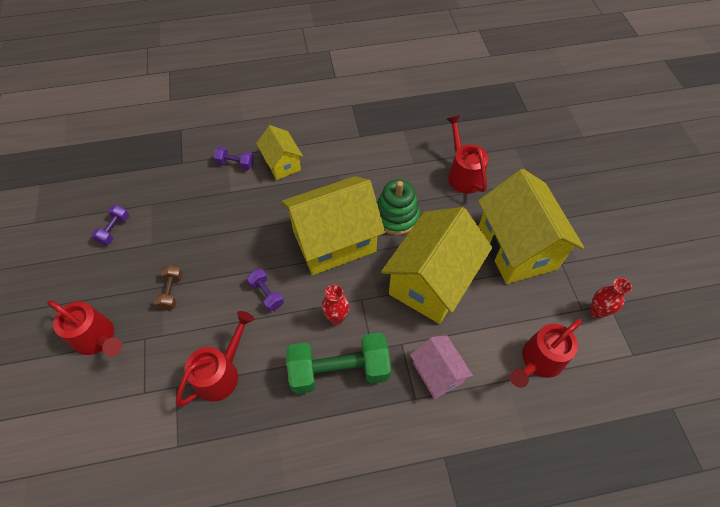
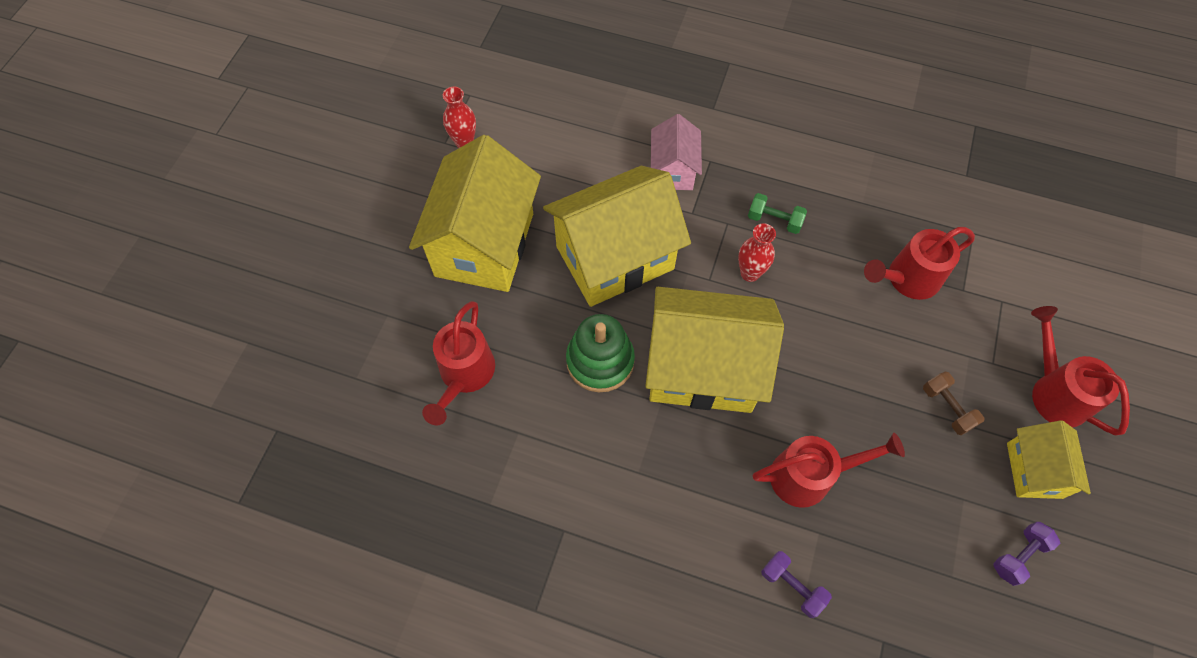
camera: 150 degrees left, 5 degrees up
(171, 292) = (947, 408): brown dumbbell -> brown dumbbell turned 60 degrees counterclockwise
(267, 294) = (822, 342): purple dumbbell -> none
(282, 164) = (716, 543): yellow house -> yellow house (1034, 470)
(339, 370) = (774, 220): green dumbbell -> green dumbbell, size x0.47
(538, 361) = (565, 132): red watering can -> red watering can (810, 476)

